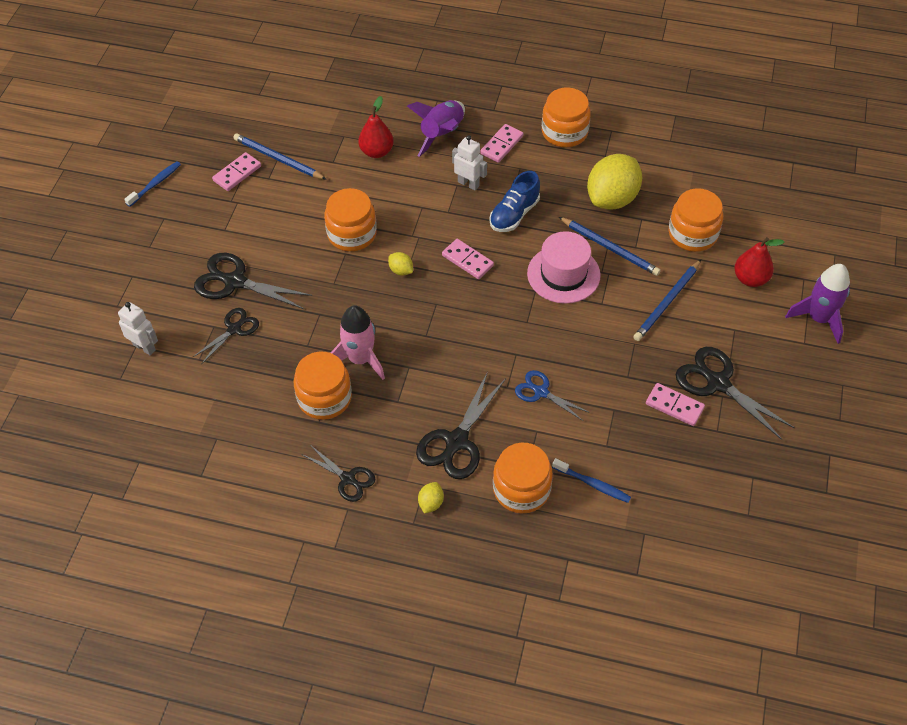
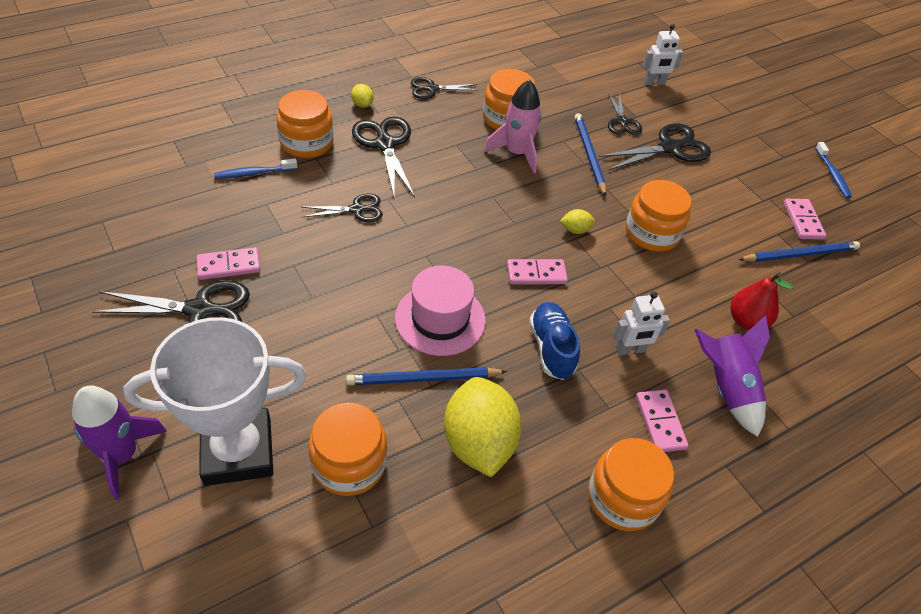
camera: 130 degrees right, 5 degrees down
(541, 392) = (357, 210): blue scissors -> black scissors
(667, 302) = (312, 358): blue pencil -> blue pencil (589, 155)
(750, 279) = (238, 451): red pear -> white trophy

